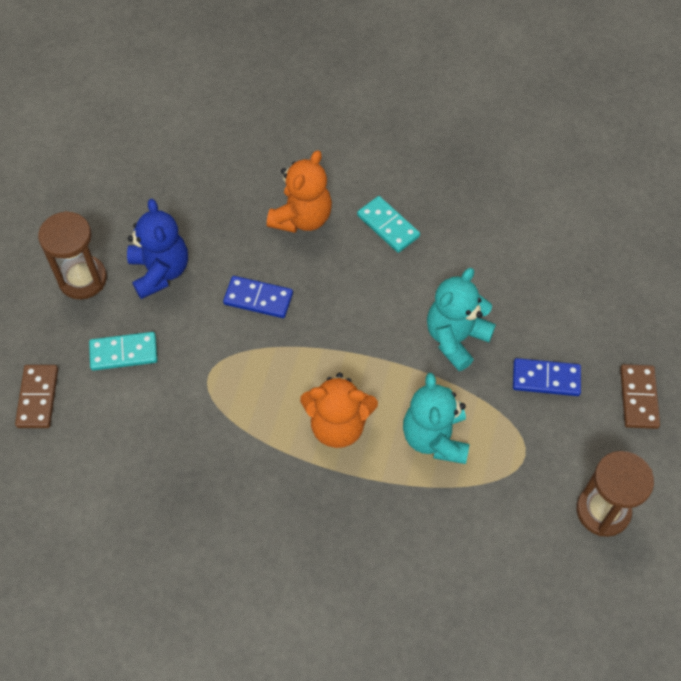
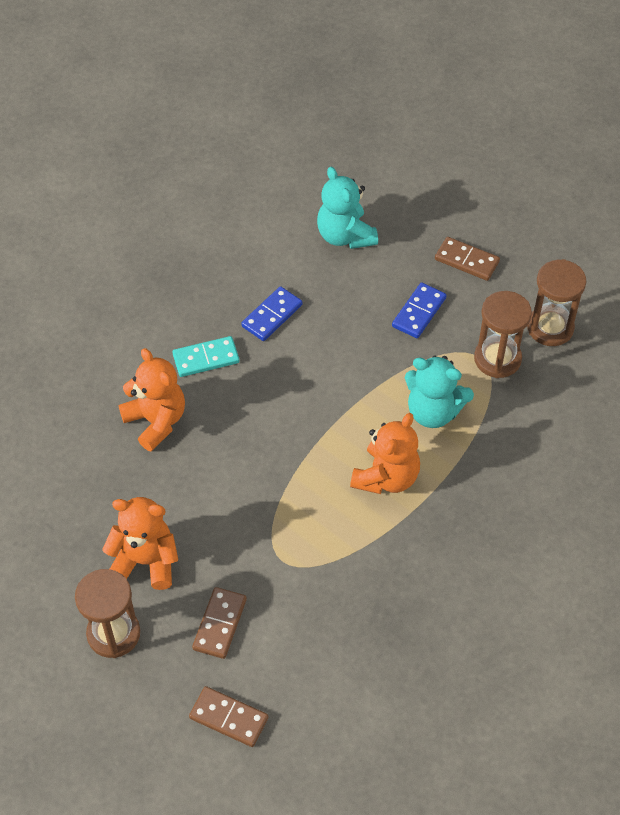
camera: 65 degrees left, 5 degrees down
(124, 352) = (219, 624): turquoise domino -> brown domino
(160, 271) = (145, 561): blue teddy bear -> orange teddy bear
(258, 298) = (224, 490): blue domino -> blue domino (272, 315)
(456, 338) = (348, 357): turquoise teddy bear -> turquoise teddy bear (345, 236)
(532, 473) = (497, 359): none -> brown hourglass

